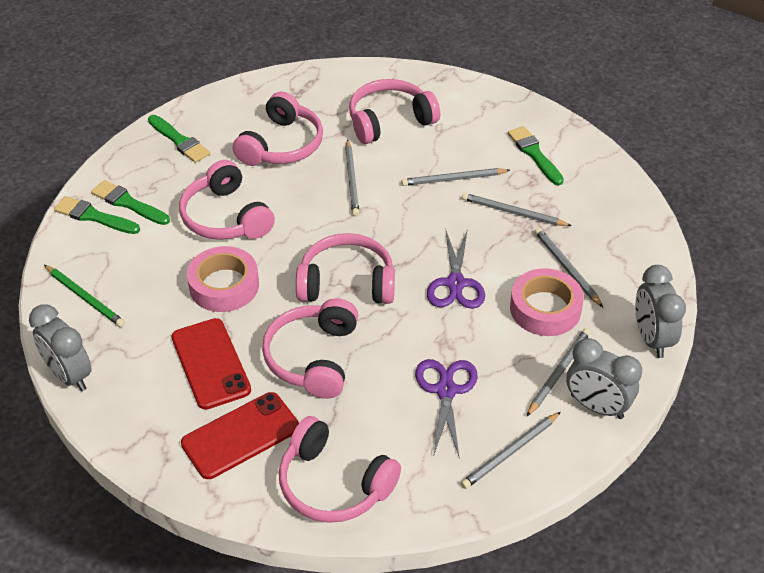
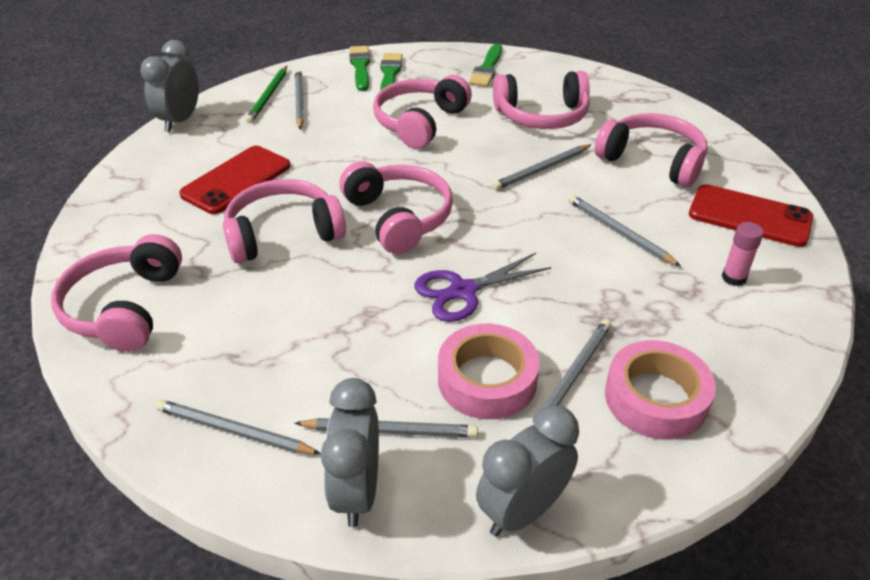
camera: 60 degrees right, 5 degrees down
(224, 285) = (335, 152): pink tape -> pink tape (656, 398)
(240, 435) = (159, 228): red phone -> red phone (749, 216)
(446, 390) = (297, 341): purple scissors -> none
(513, 213) = (618, 296): grey pencil -> grey pencil (299, 101)
(534, 154) = (733, 278): green brush -> pink glue stick

